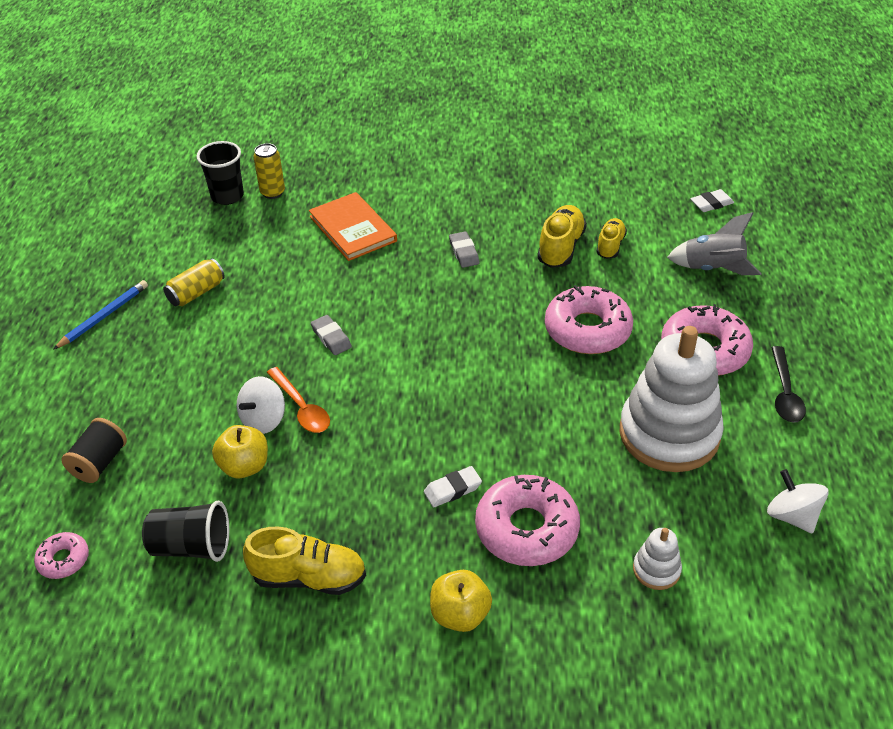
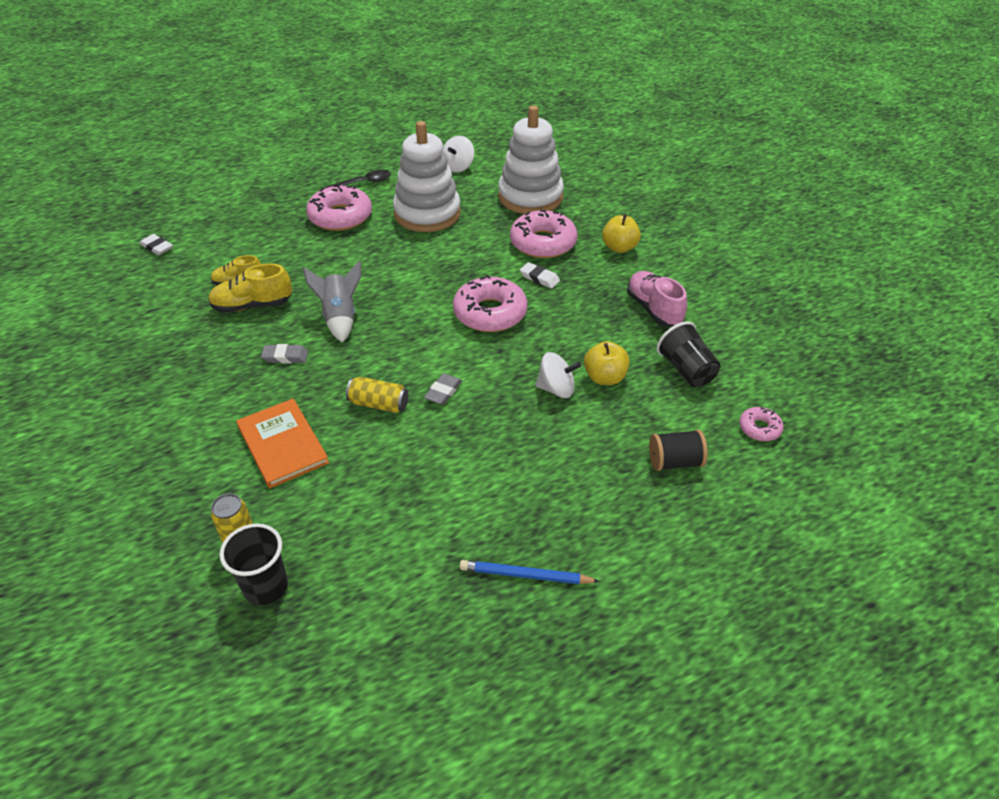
camera: 120 degrees left, 0 degrees up
(196, 293) = (444, 517): yellow can -> yellow can (379, 404)
(301, 408) = (529, 374): orange spoon -> none
(309, 577) = (654, 309): yellow shoe -> pink shoe
(352, 229) = (282, 444): orange book -> orange book turned 60 degrees counterclockwise
(464, 252) = (285, 357): grey eraser -> grey eraser turned 45 degrees clockwise
(587, 330) = (349, 266): pink donut -> pink donut (490, 313)
(656, 570) = (530, 197): white stacking toy -> white stacking toy, size x2.35
(712, 269) = (246, 230): grey rocket -> grey rocket (340, 317)

